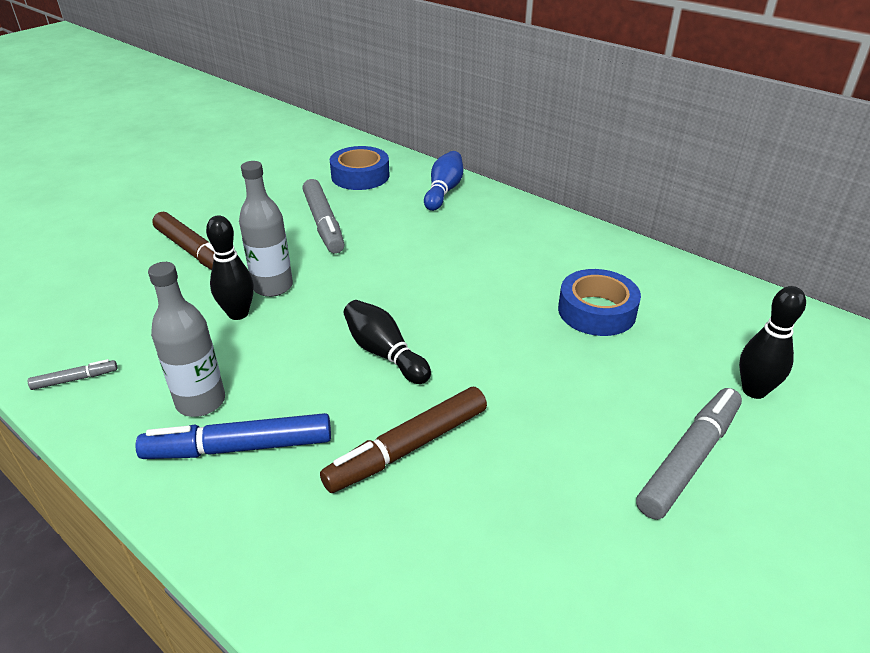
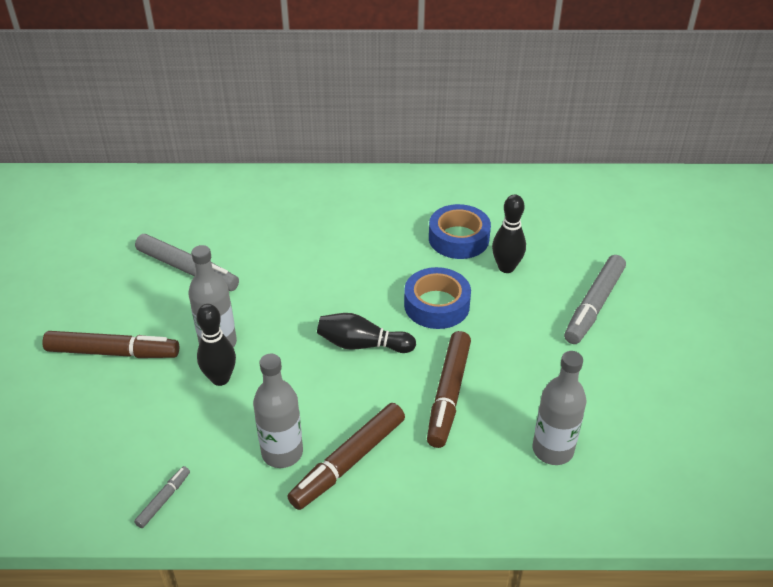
camera: 40 degrees left, 5 degrees up
(239, 448) = (348, 462): blue marker -> brown marker
(360, 176) = (161, 210): blue tape -> blue tape (436, 305)
(443, 191) = (249, 192): blue bowling pin -> none
(449, 586) = (553, 450): none -> grey bottle
(689, 459) = (594, 305): grey marker -> grey marker turned 150 degrees counterclockwise
(754, 390) = (588, 244): black bowling pin -> black bowling pin (506, 267)

